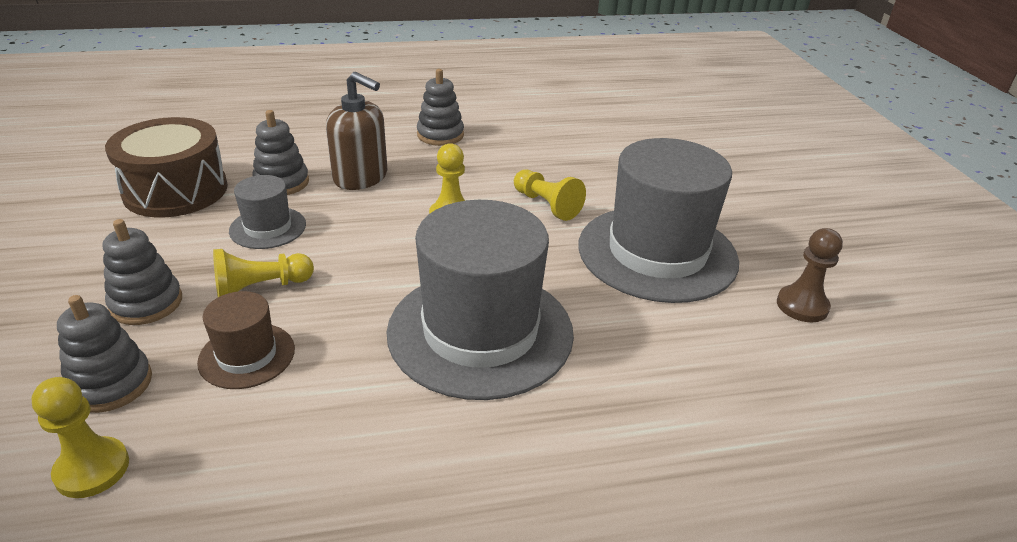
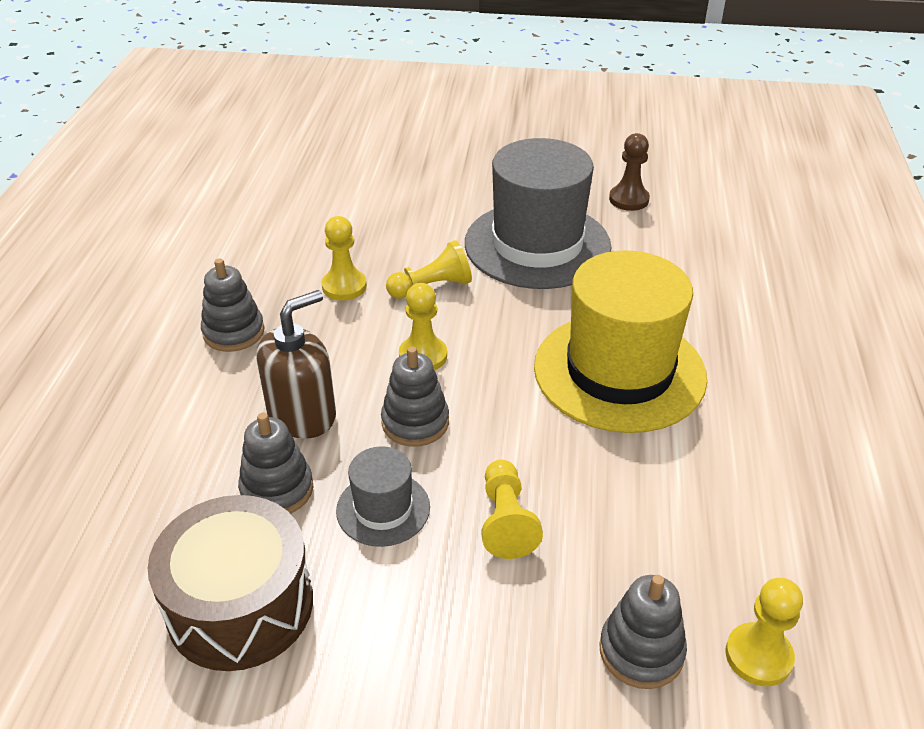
camera: 70 degrees left, 5 degrees up
(146, 303) = (504, 626): grey stacking toy -> grey stacking toy (415, 422)
(247, 355) = (618, 536): brown hat -> none
(480, 331) = (619, 371): grey hat -> yellow hat
(521, 166) = (344, 286): none -> yellow pawn

